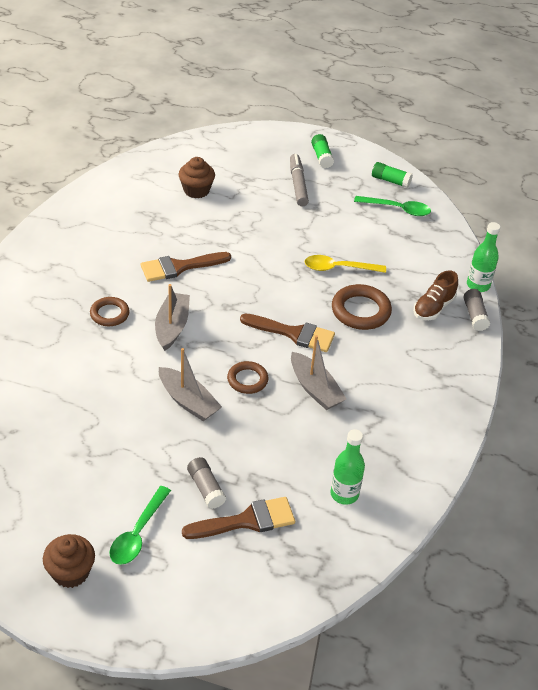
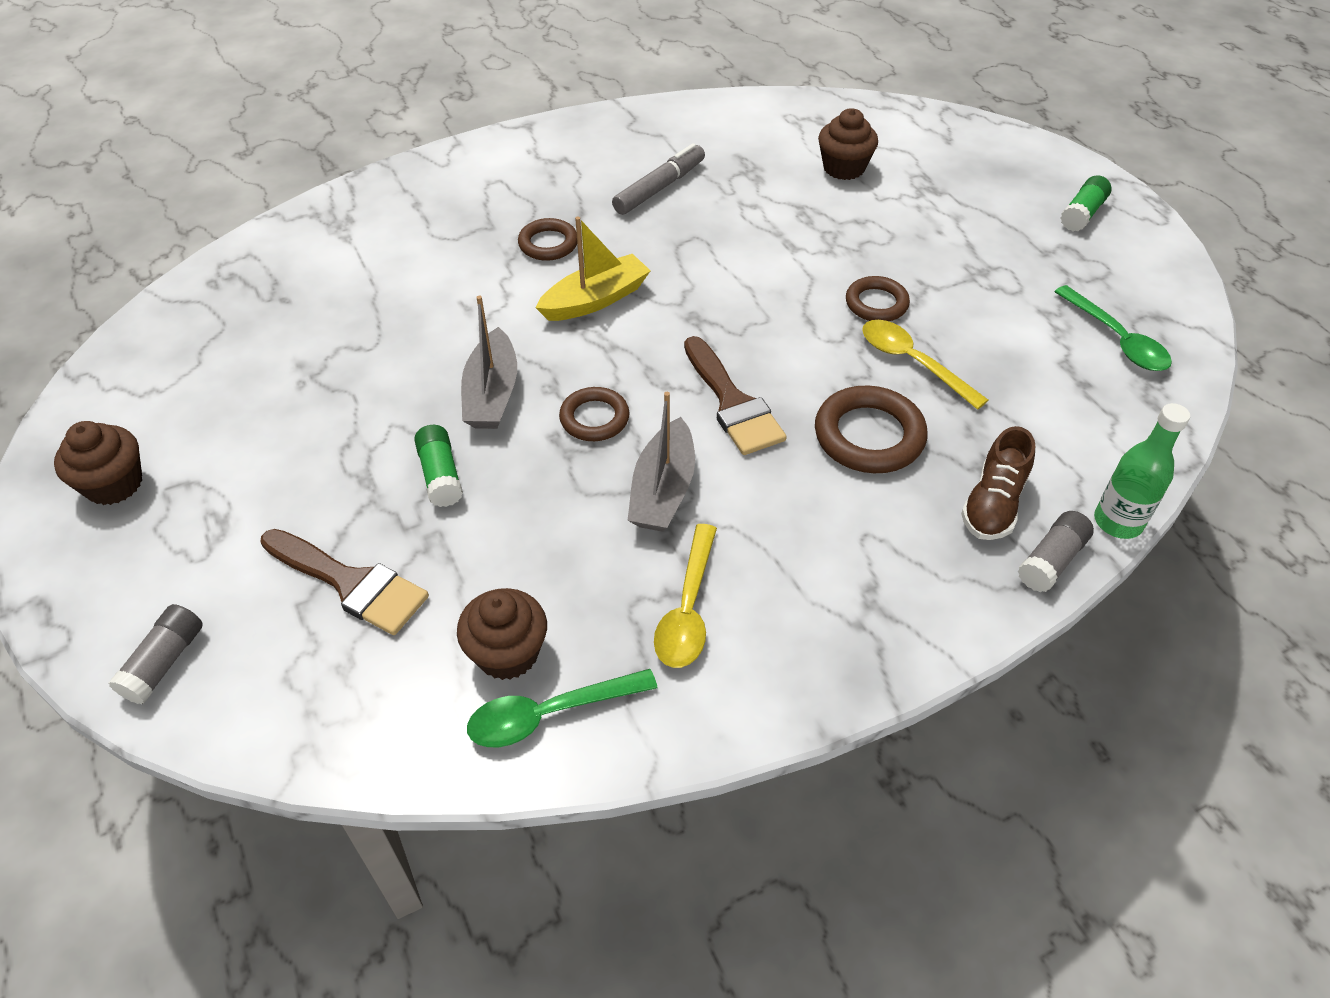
camera: 50 degrees right, 5 degrees up
(138, 533) = (228, 498): green spoon -> green spoon (549, 714)
(172, 327) = (595, 299): grey boat -> yellow boat
(179, 267) = (699, 240): brown brush -> none
(206, 488) = (365, 507): grey glue stick -> grey glue stick (164, 662)
(293, 250) = (876, 303): none -> brown ring
(298, 184) = (997, 229): grey marker -> grey marker (660, 188)
(344, 494) = (507, 653): green bottle -> brown cupcake
(384, 426) = (688, 609): none -> yellow spoon
(390, 181) = (1156, 297): green glue stick -> green glue stick (440, 475)
(433, 307) = (993, 504): brown shoe -> brown shoe turned 60 degrees counterclockwise

